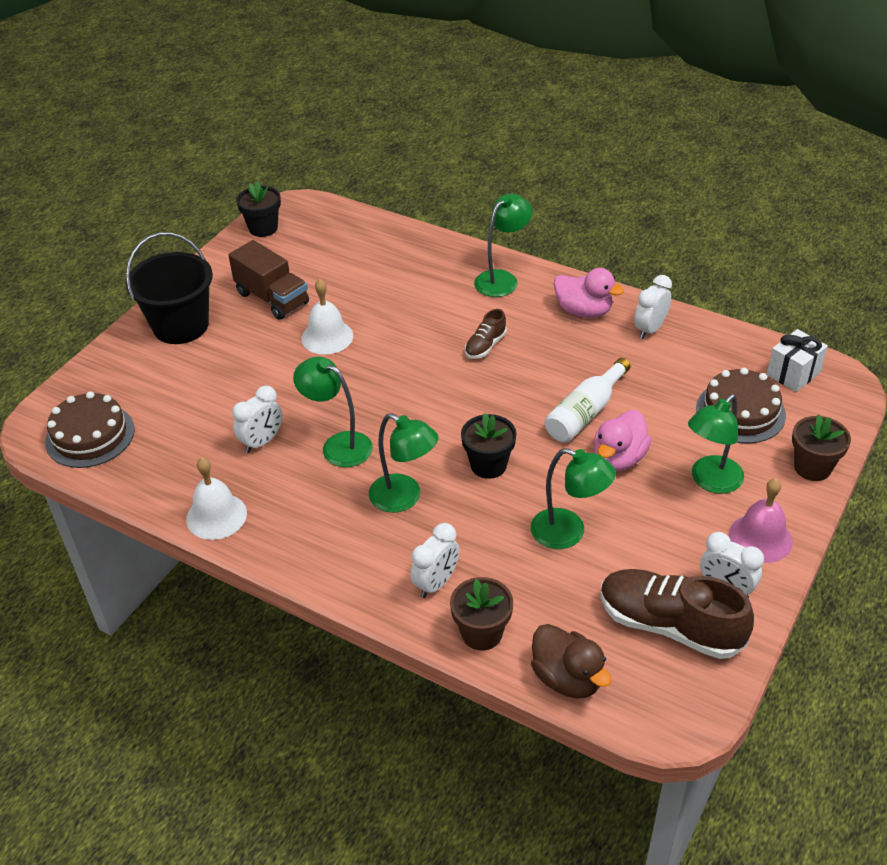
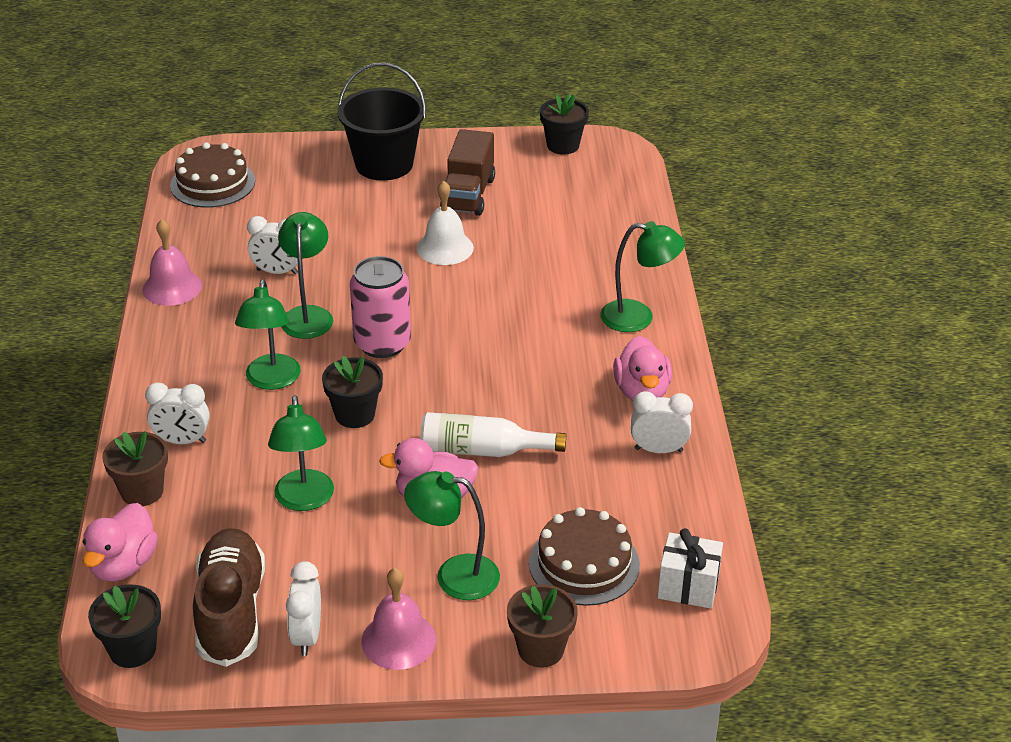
camera: 55 degrees right, 5 degrees down
(216, 516) = (172, 287): white bell -> pink bell
(414, 416) = (382, 343): none -> pink can
(485, 346) = (523, 347): brown shoe -> none
(567, 678) = (123, 565): brown duck -> pink duck
(676, 707) = (132, 650): none -> black flower pot

